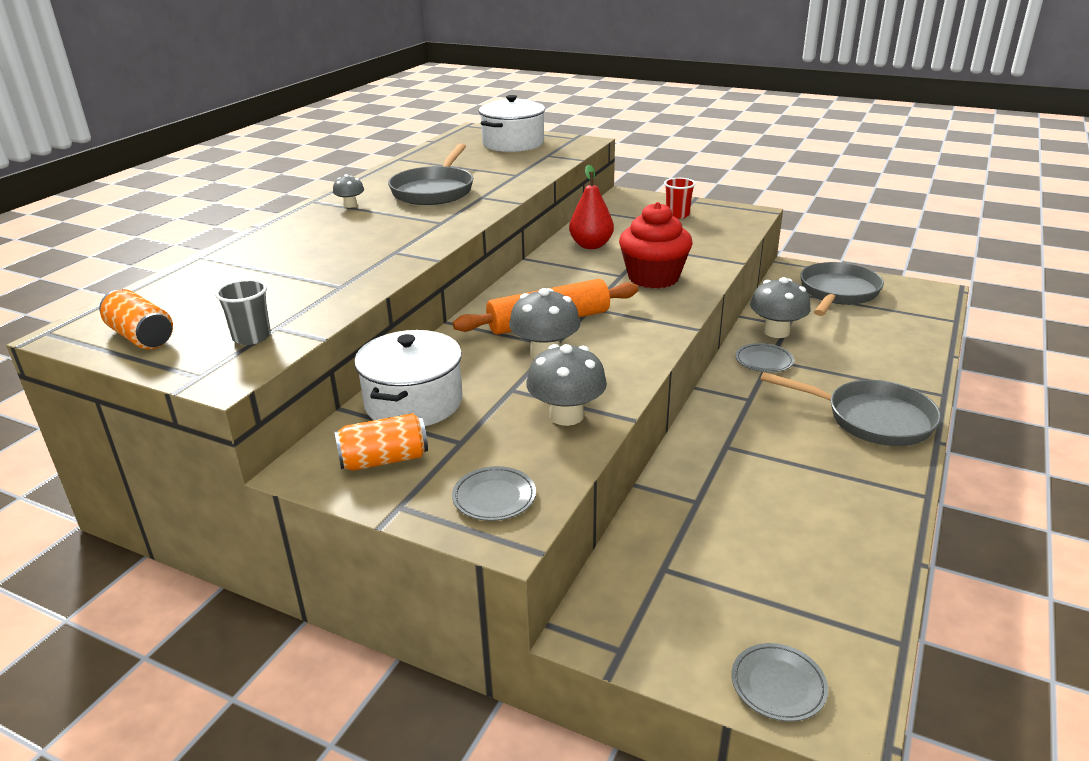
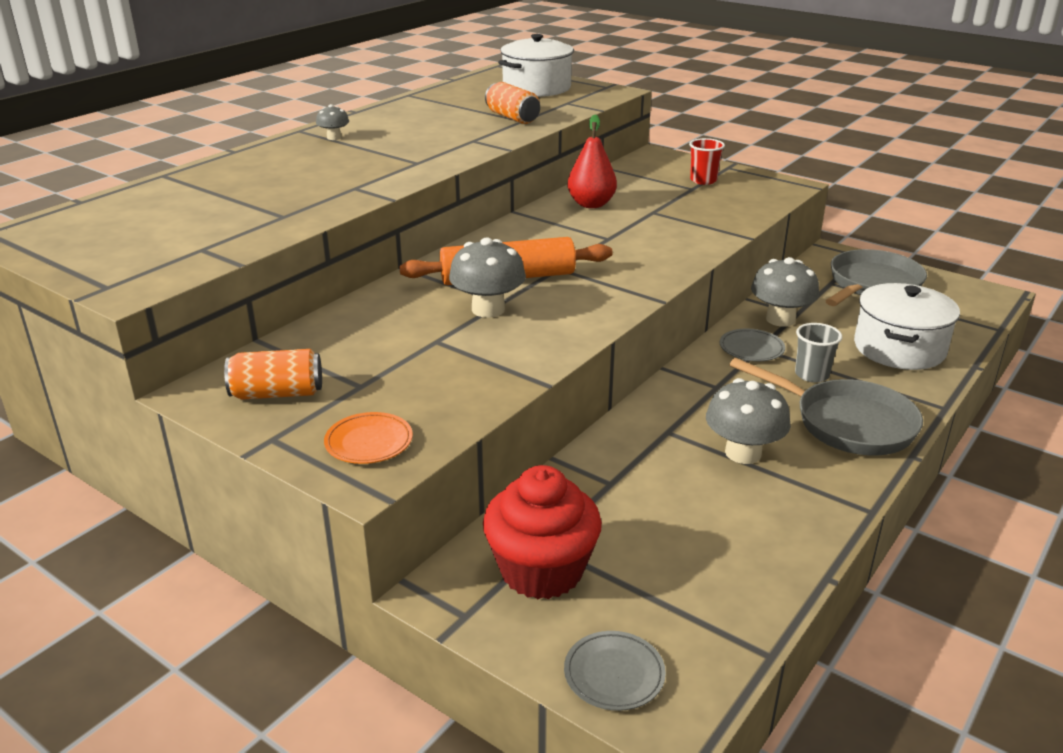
camera: 10 degrees right, 0 degrees up
(141, 337) = (71, 245): orange can -> orange can (512, 117)
(252, 337) = (173, 256): grey cup -> grey cup (812, 375)
(413, 402) = (331, 342): white pot -> white pot (899, 348)
(434, 191) = (427, 130): grey pan -> none
(494, 497) = (369, 442): grey plate -> orange plate
(566, 415) = (480, 373): grey mushroom -> grey mushroom (743, 453)
(653, 277) = (643, 244): red cupcake -> red cupcake (541, 570)

